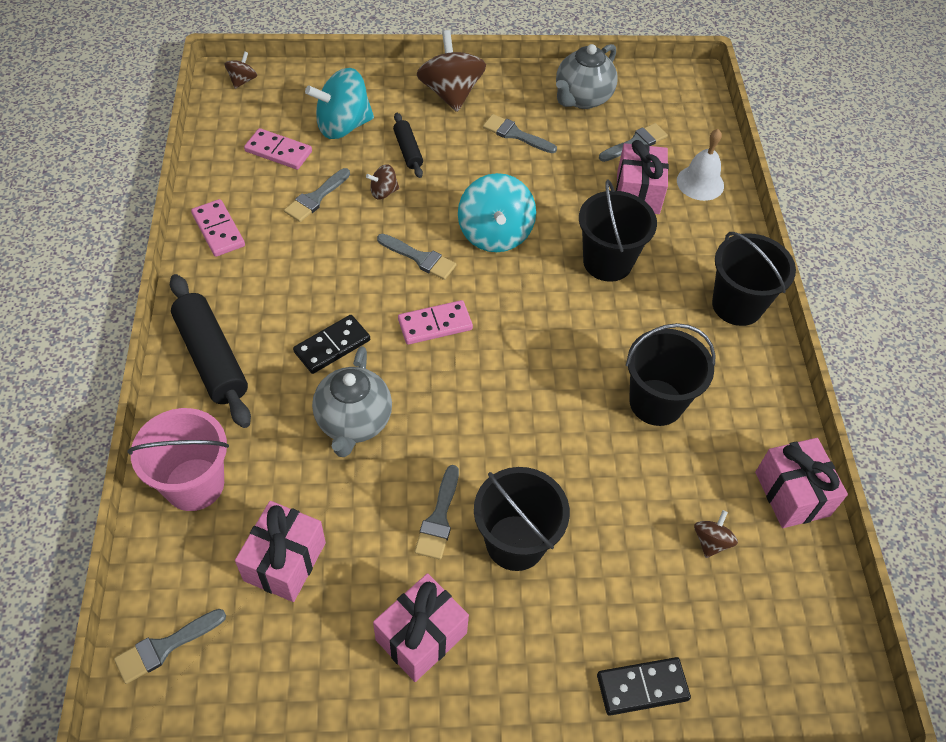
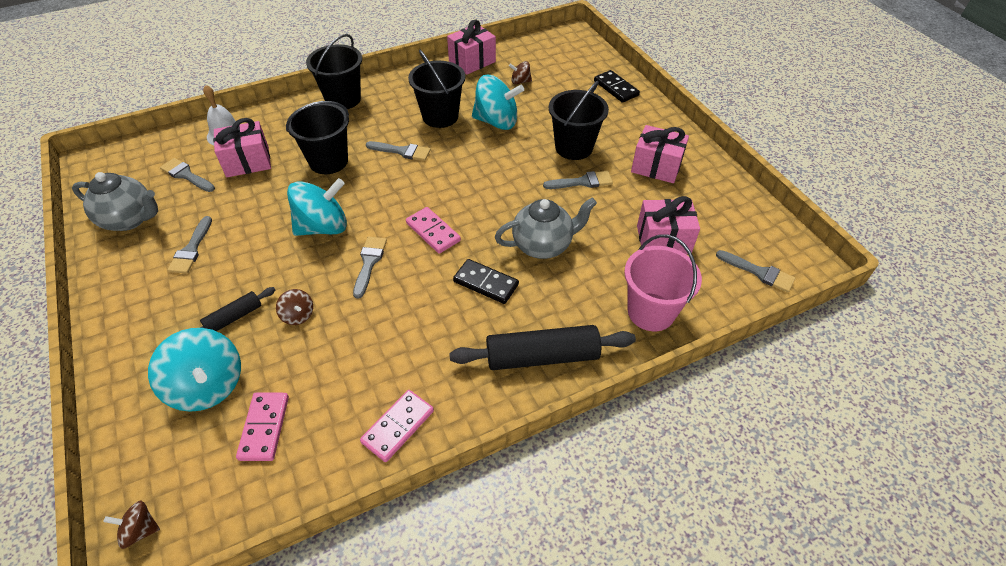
camera: 110 degrees left, 5 degrees down
(212, 358) = (542, 356): black rolling pin -> black rolling pin turned 45 degrees clockwise
(315, 198) = (324, 364): grey brush -> grey brush (402, 151)
(451, 93) = (136, 314): brown spinning top -> none
(617, 467) = (496, 121): none -> turquoise spinning top

